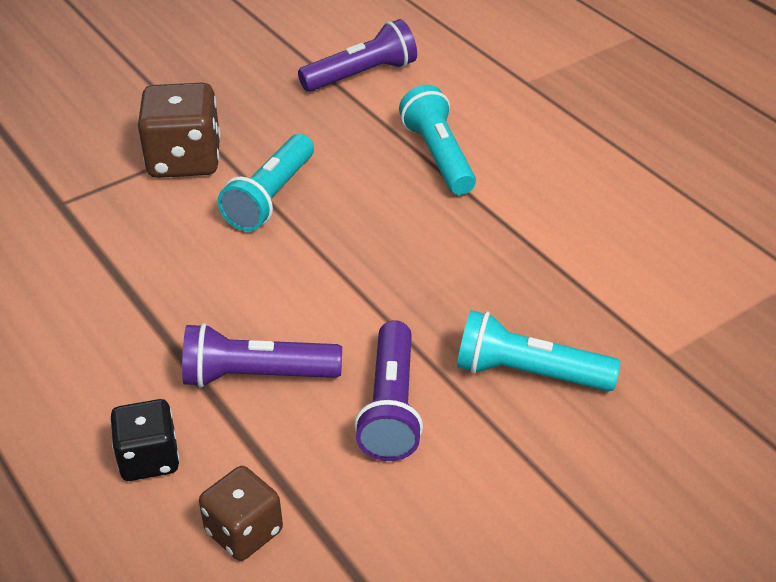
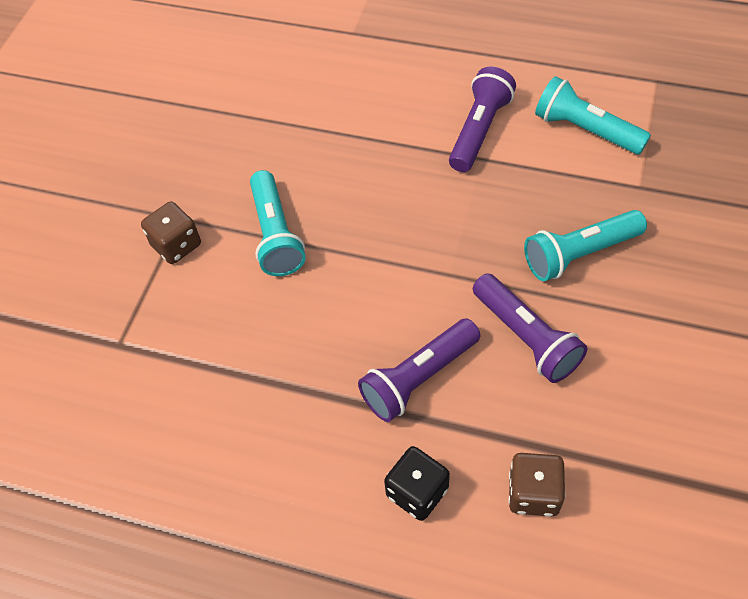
camera: 35 degrees left, 15 degrees up
(184, 160) = (176, 245): brown dice -> brown dice, size x0.63
(362, 75) = (232, 93): purple flashlight -> purple flashlight (479, 130)
(439, 156) = (357, 128): turquoise flashlight -> turquoise flashlight (585, 130)

